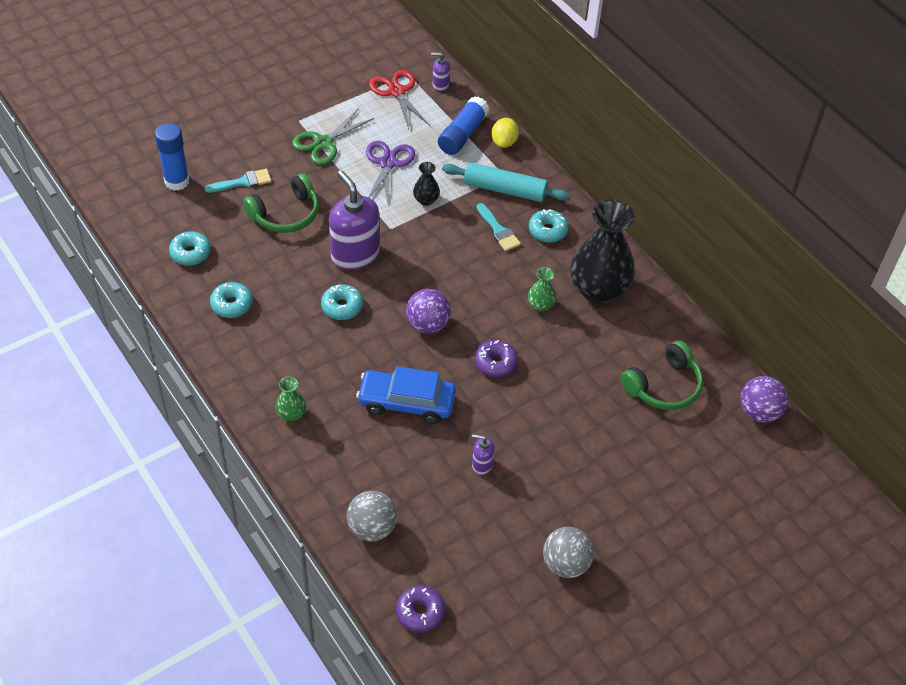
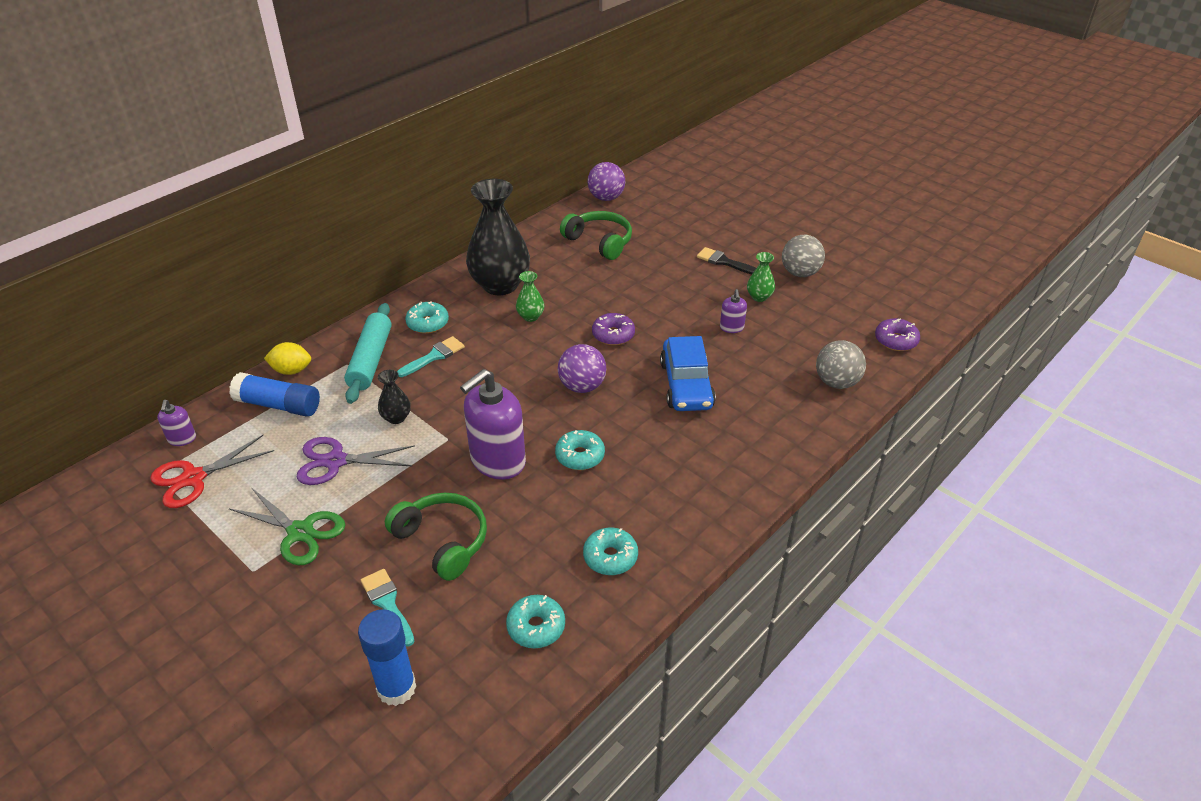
camera: 100 degrees left, 10 degrees down
(291, 414) = (741, 465): green vase -> green vase (759, 297)
(603, 494) = (724, 262): none -> black brush

